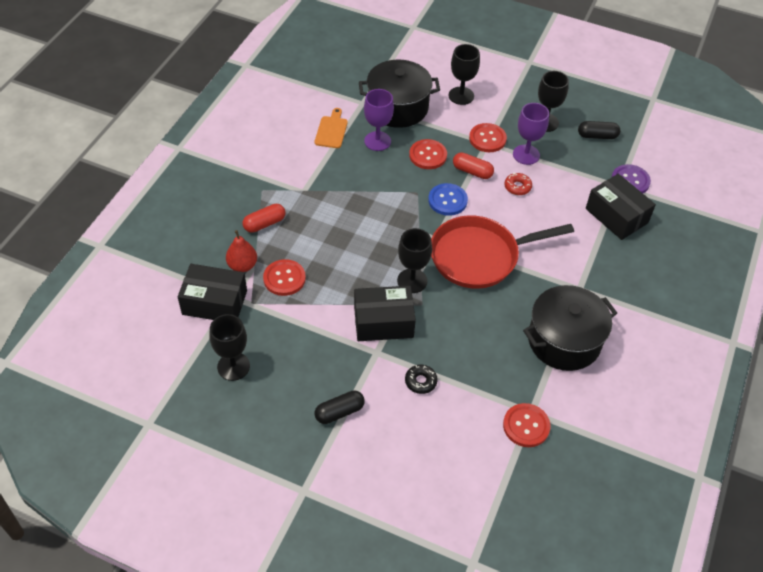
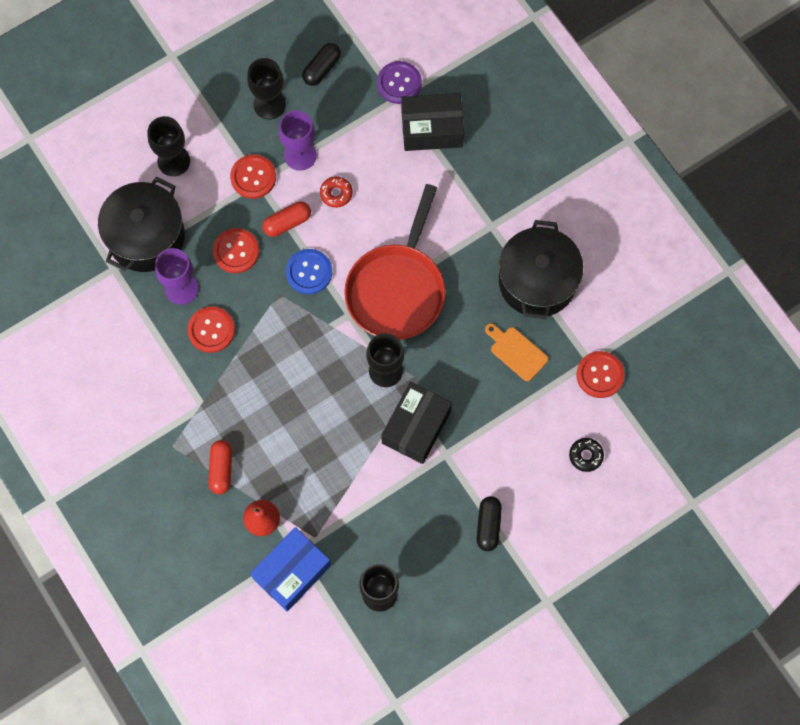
camera: 55 degrees left, 20 degrees up
(214, 302) = (292, 572): black box -> blue box
(284, 278) = (305, 489): red button -> red button (211, 330)
(331, 130) = (134, 326): orange cutting board -> orange cutting board (516, 352)
(420, 381) = (501, 435): black donut -> black donut (585, 456)

